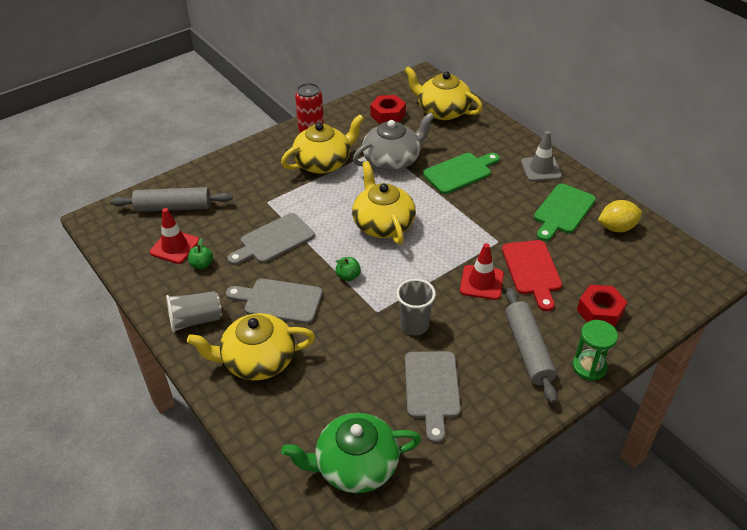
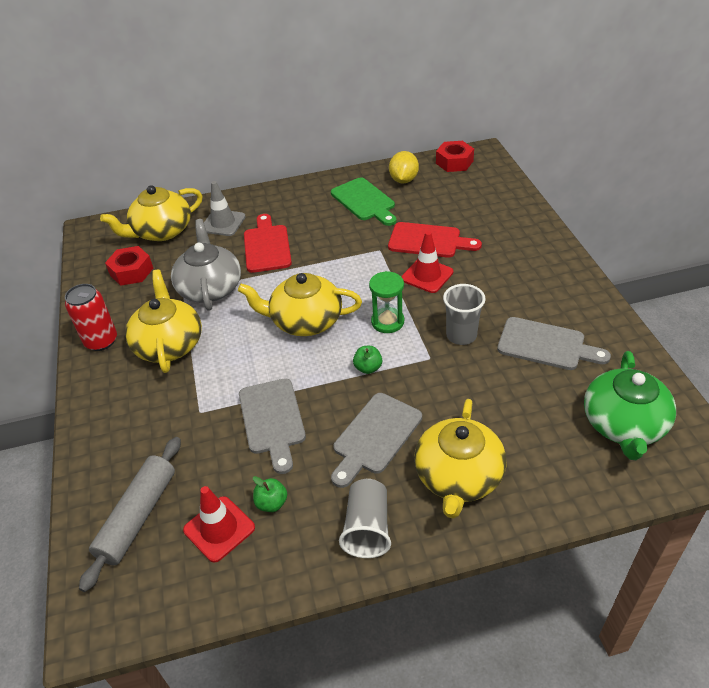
camera: 65 degrees left, 0 degrees up
(460, 172) = (267, 246): green cutting board -> red cutting board
(528, 350) = (521, 271): grey rolling pin -> none
(541, 169) = (301, 196): grey traffic cone -> grey traffic cone (223, 223)
(589, 367) = (552, 244): green hourglass -> green hourglass (387, 322)
(600, 311) = (495, 219): red nut -> red nut (454, 162)

